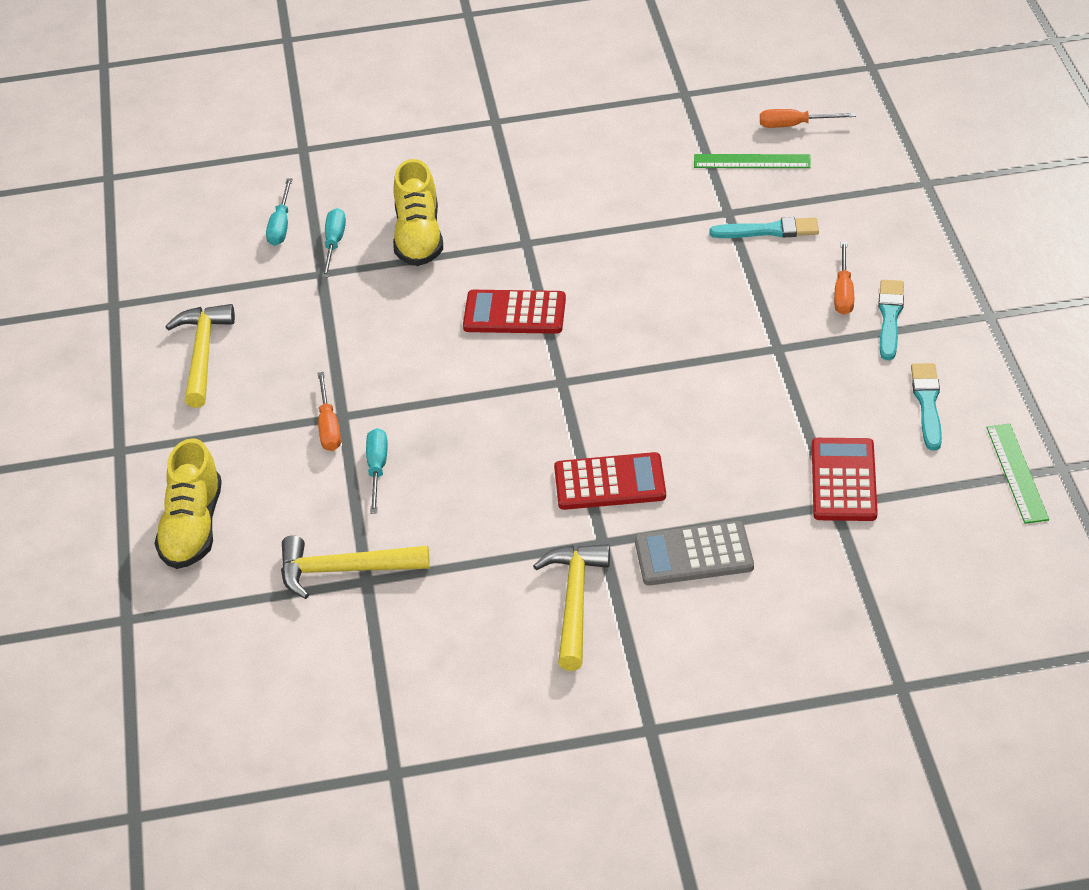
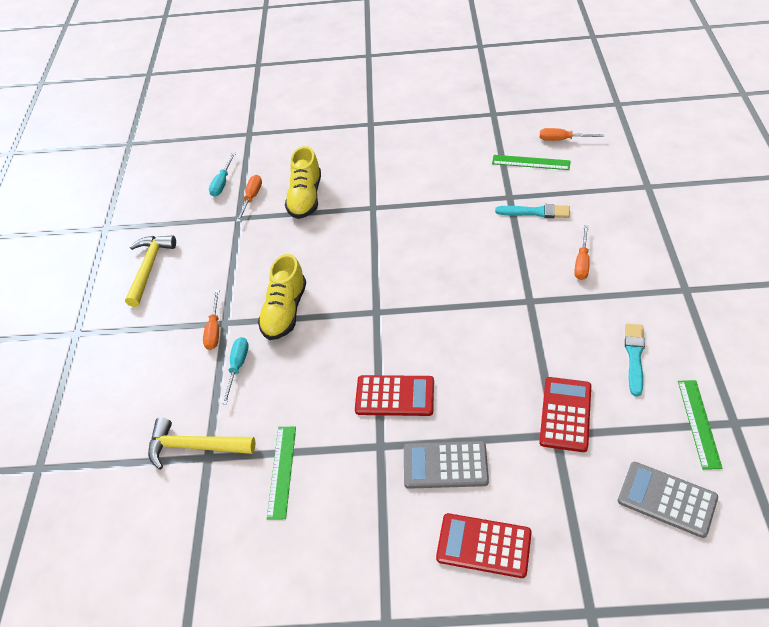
camera: 10 degrees right, 5 degrees up
(192, 527) = (104, 399): yellow shoe -> yellow shoe (285, 311)
(334, 244) = (251, 198): turquoise screwdriver -> orange screwdriver
(474, 585) = (282, 471): none -> green ruler
(514, 313) = (355, 257): red calculator -> red calculator (484, 545)
(574, 602) = (351, 496): yellow hammer -> none
(890, 317) = (613, 285): turquoise brush -> none
(982, 560) = (667, 499): none -> grey calculator

